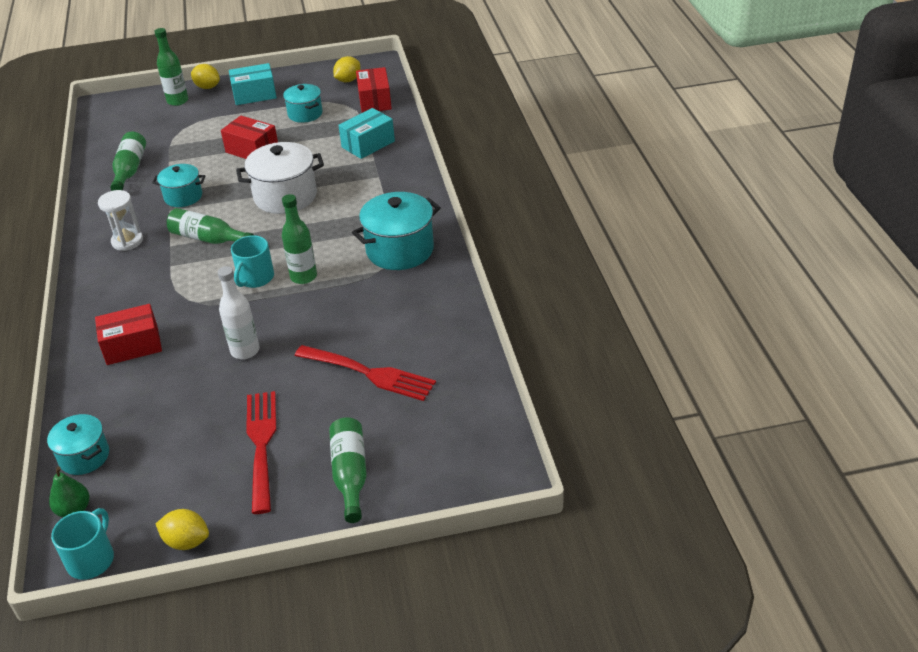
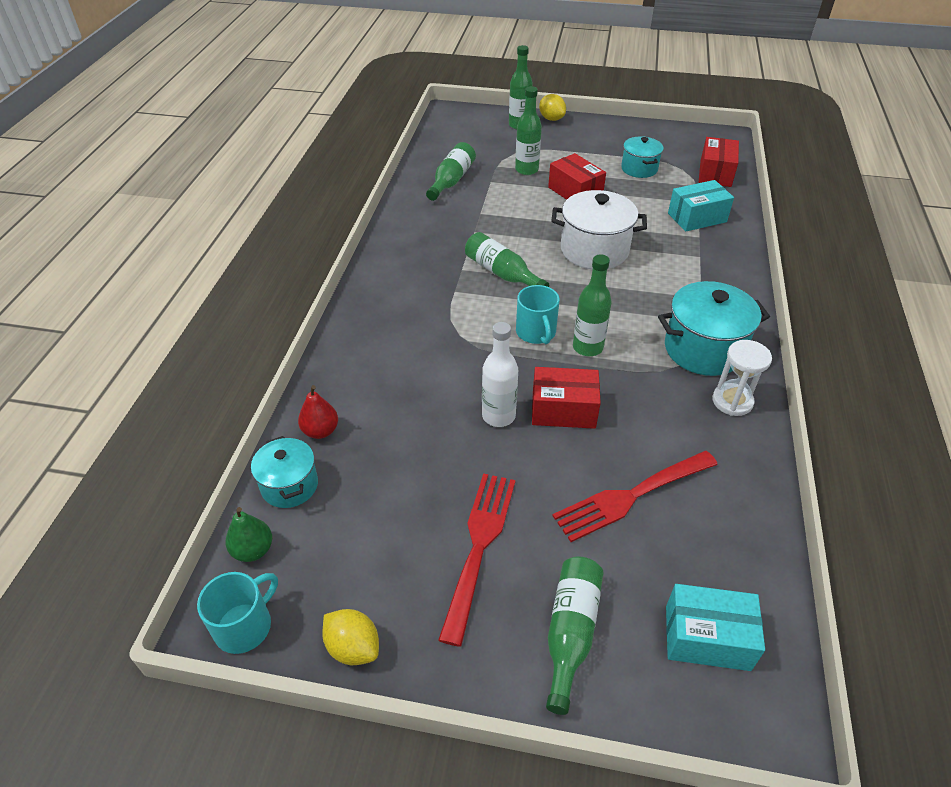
camera: 20 degrees right, 5 degrees up
(93, 409) = (320, 431): none -> red pear
(127, 241) = (423, 252): white hourglass -> white hourglass (732, 401)
(132, 346) = (386, 369): red box -> red box (563, 410)
(183, 196) = (492, 221): turquoise pot -> none
(199, 141) = (526, 170): none -> green bottle
(254, 95) = (594, 137): turquoise box -> turquoise box (707, 638)
(255, 278) = (536, 332): turquoise mug -> turquoise mug turned 60 degrees counterclockwise
(348, 80) = (692, 145): yellow lemon -> none
(370, 373) = (630, 496): red fork -> red fork turned 105 degrees clockwise

